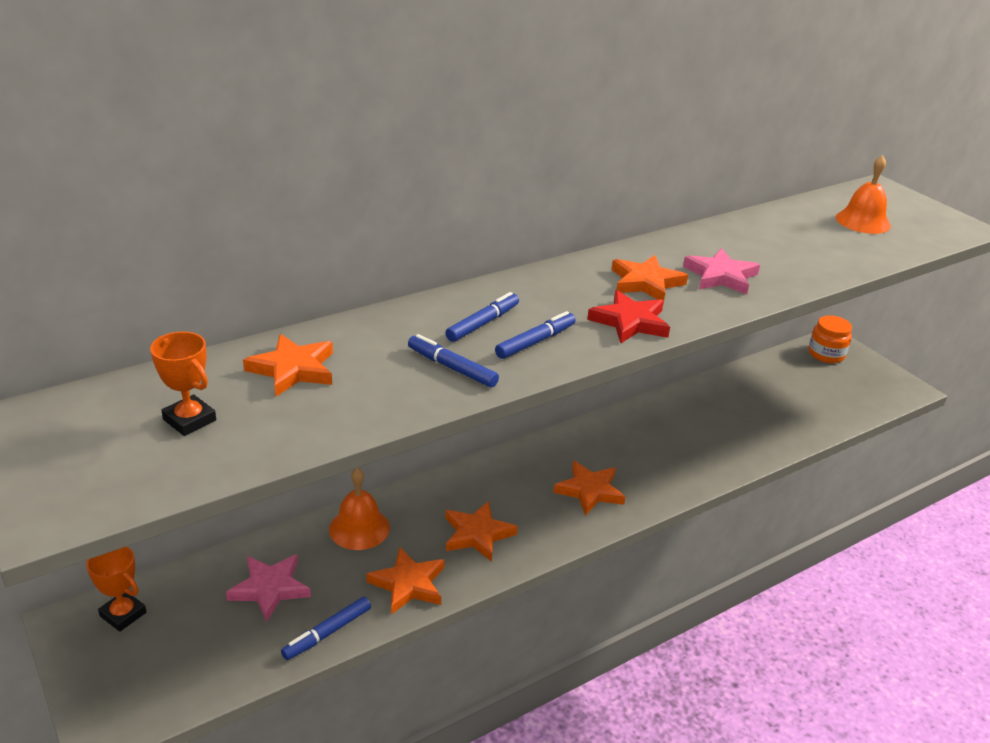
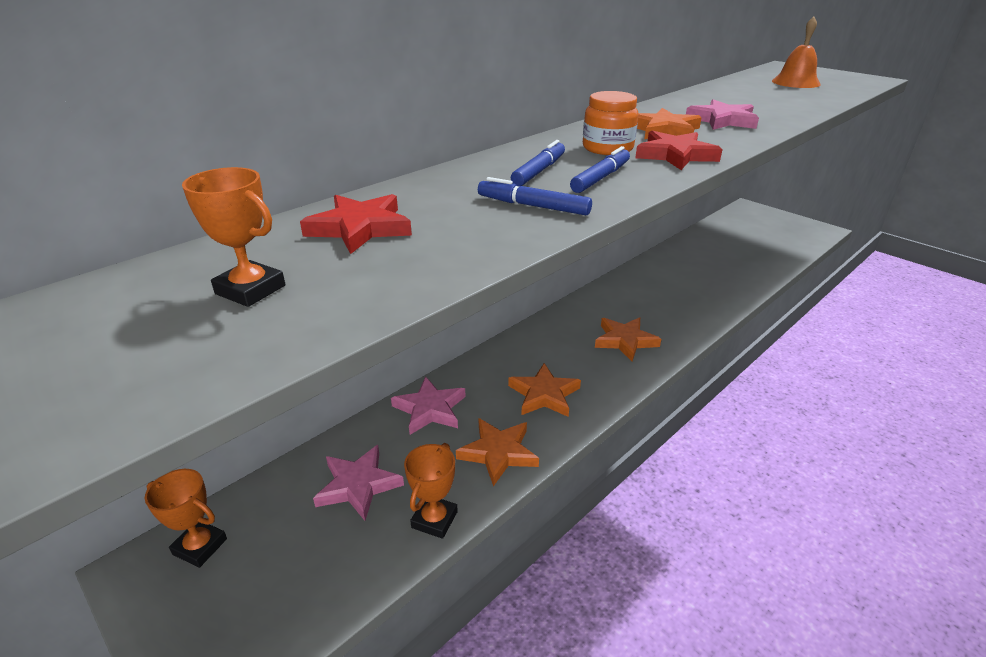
camera: 10 degrees left, 0 degrees up
(293, 369) = (360, 228): orange star -> red star
(327, 633) = (434, 519): blue marker -> orange trophy
(359, 528) = (430, 409): orange bell -> pink star
(826, 354) = (748, 216): orange jar -> orange jar (607, 148)

